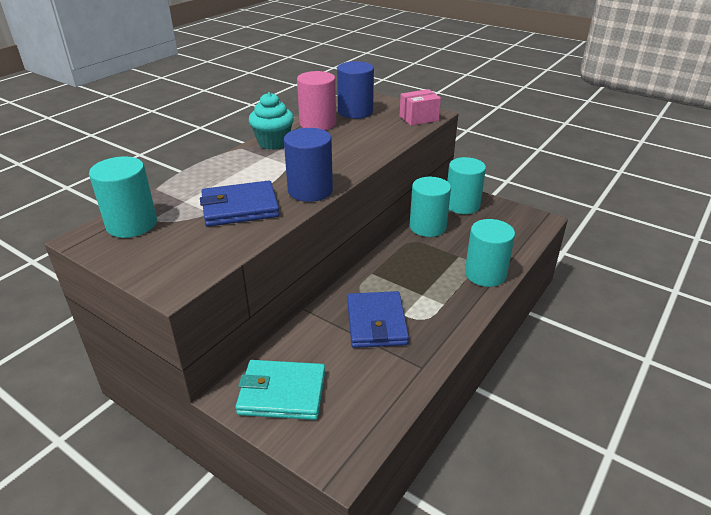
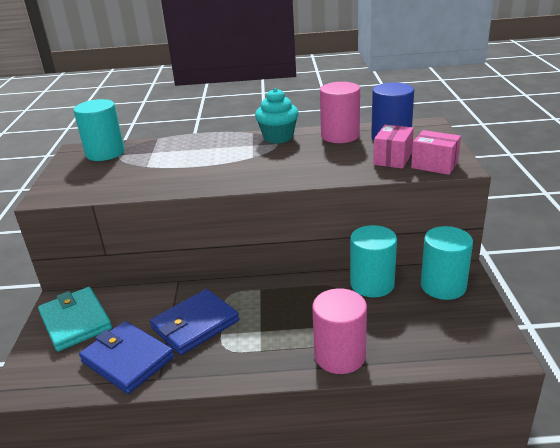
camera: 55 degrees right, 5 degrees down
(240, 207) = (165, 171): blue wallet -> blue wallet (127, 359)
(310, 190) = (222, 181): blue cylinder -> none
(387, 124) = (393, 159): none -> pink box
(485, 274) = (340, 355): turquoise cylinder -> pink cylinder

